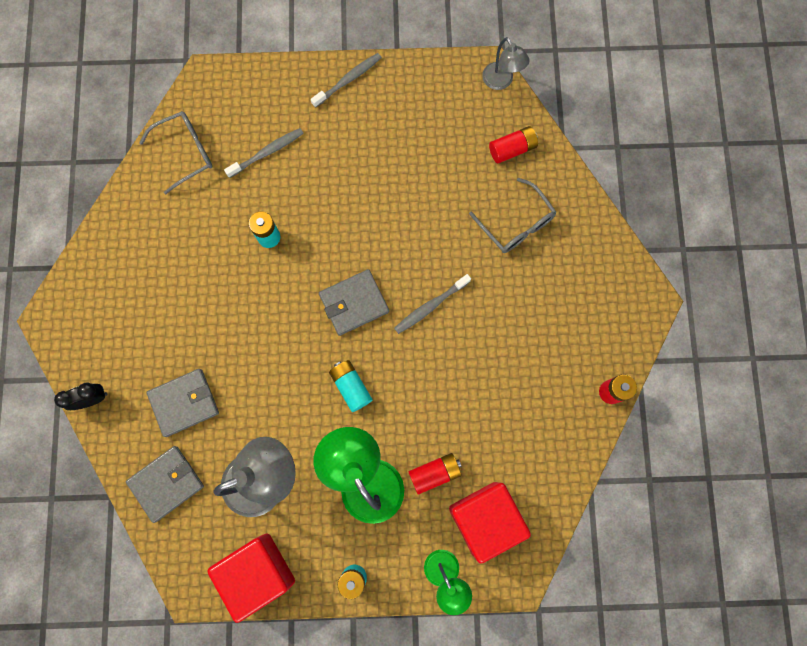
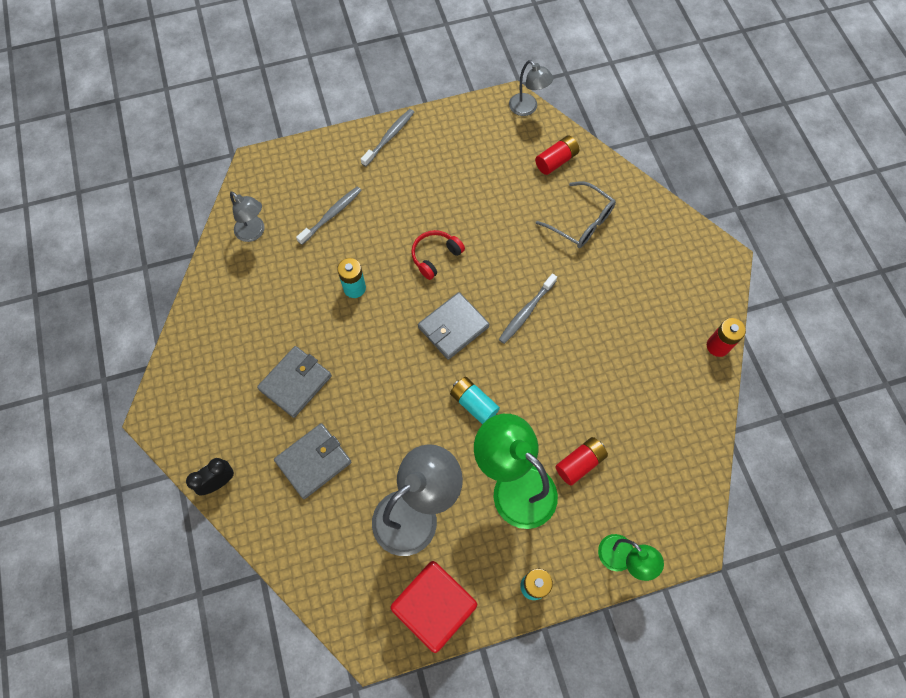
camera: 15 degrees left, 10 degrees down
(166, 483) = (316, 545): grey wallet -> grey wallet (295, 383)
(186, 152) = (254, 233): grey glasses -> grey lamp
(357, 224) = (435, 256): none -> red headphones
(485, 519) = (642, 493): red cube -> none

